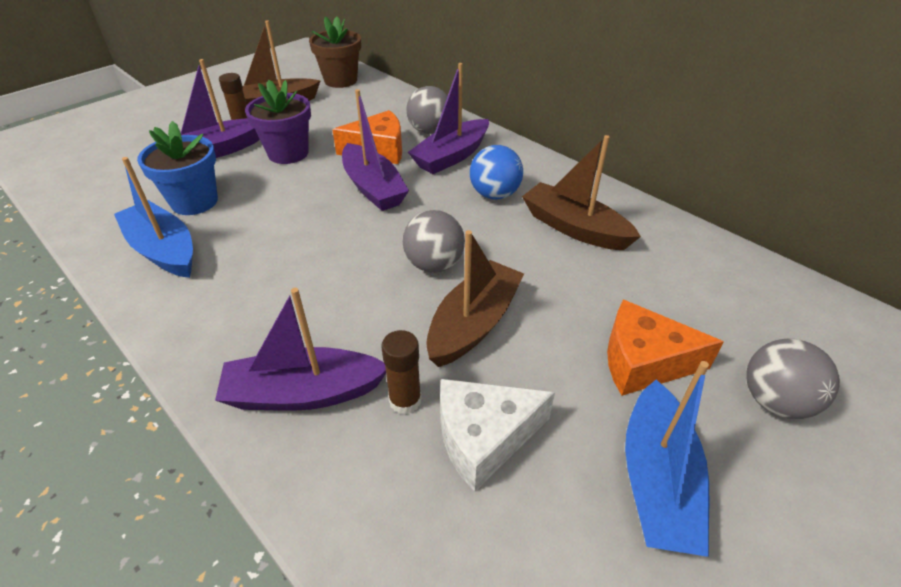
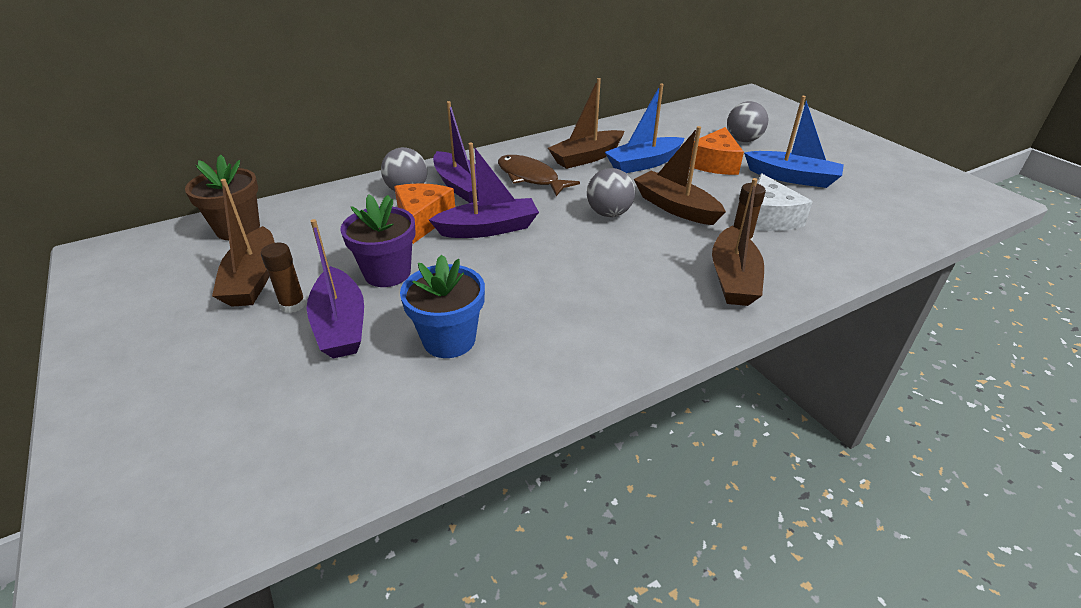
camera: 75 degrees left, 5 degrees down
(163, 250) = (533, 358): blue boat -> blue boat (644, 163)
(303, 393) = (733, 278): purple boat -> brown boat
(494, 194) = (530, 177): blue ball -> brown fish

